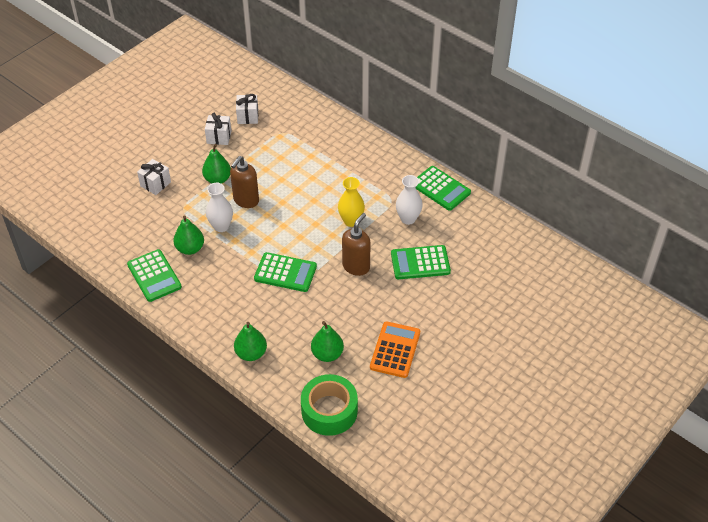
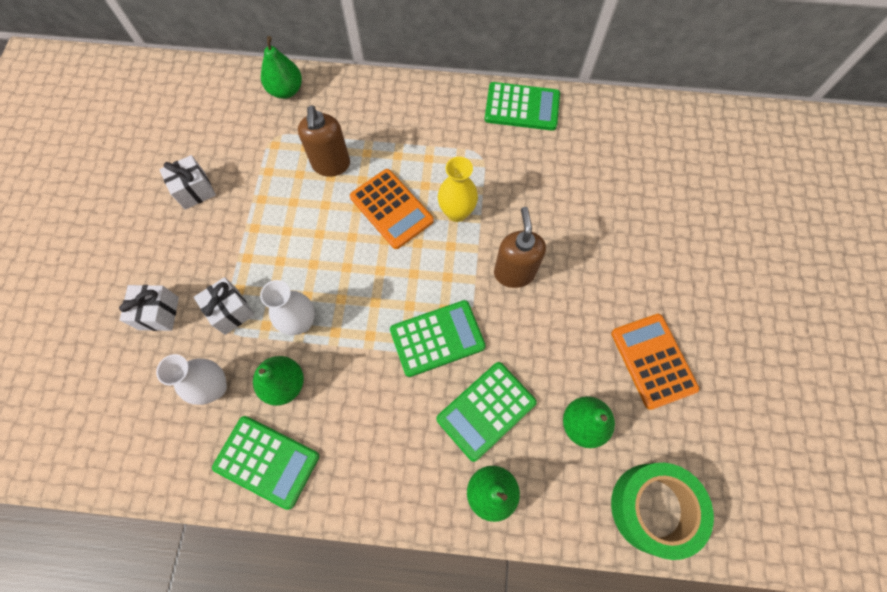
camera: 35 degrees left, 20 degrees up
(217, 179) = (241, 254): green pear -> green pear (286, 90)
(246, 200) = (303, 263): brown soap dispenser -> brown soap dispenser (331, 165)
(248, 116) = (211, 139): white gift -> white gift (231, 311)
(316, 200) = (391, 209): none -> orange calculator
(408, 219) = (519, 169): white vase -> white vase (214, 387)
(420, 263) = (581, 220): green calculator -> green calculator (486, 410)

